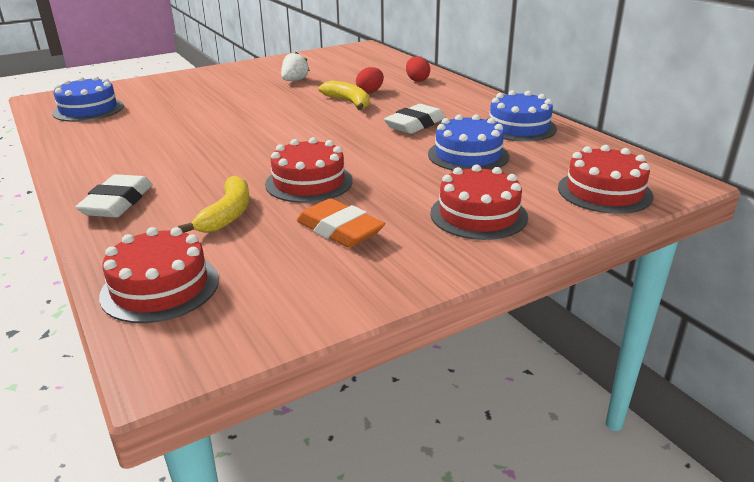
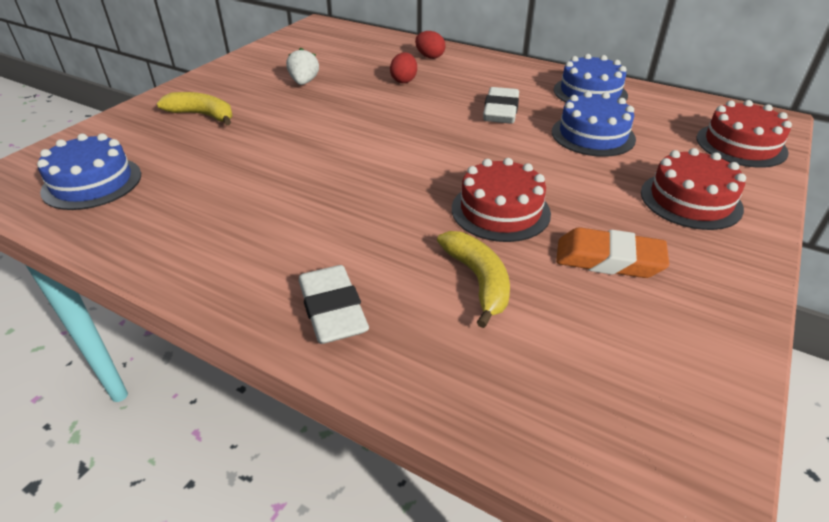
camera: 30 degrees left, 10 degrees up
(160, 287) = (546, 407): red cake -> none
(348, 102) = (400, 98): yellow banana -> yellow banana (202, 115)

